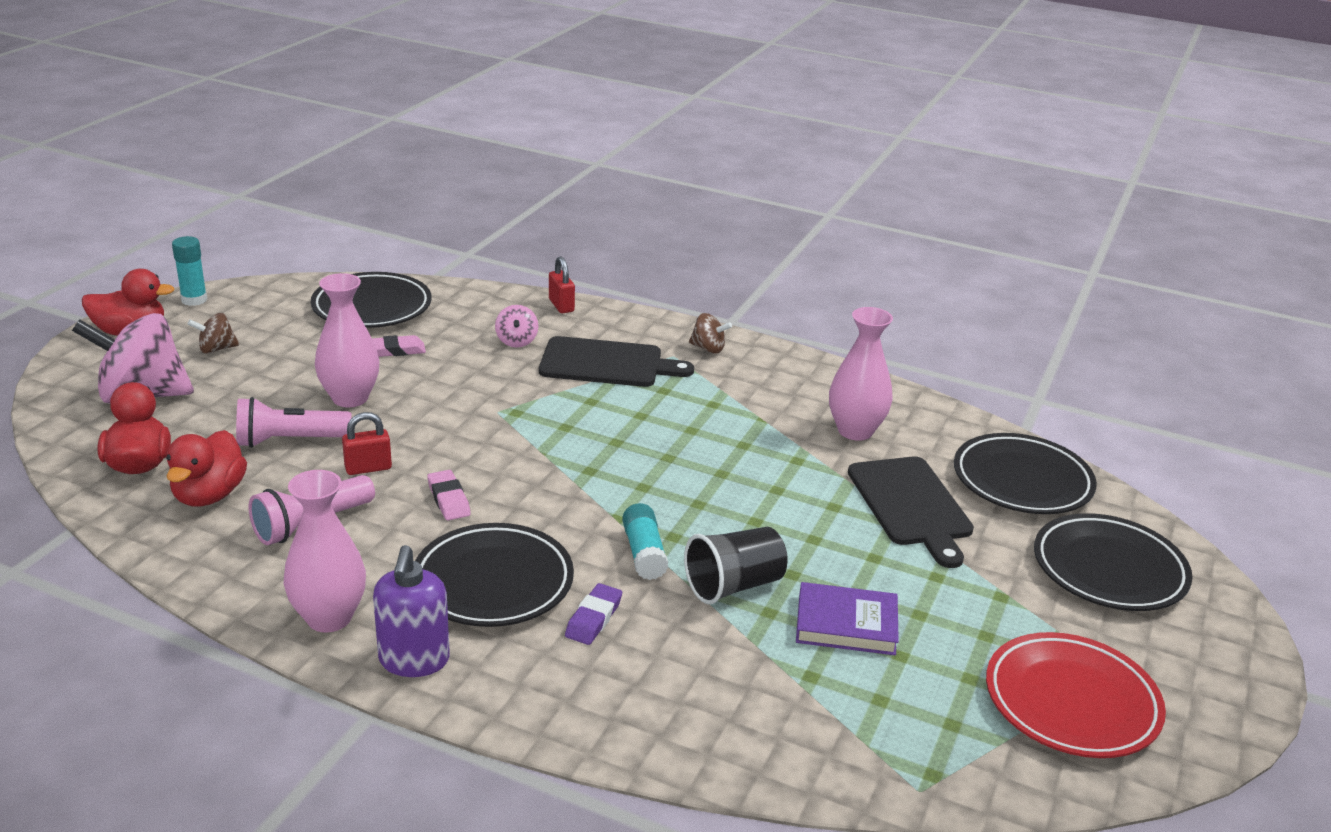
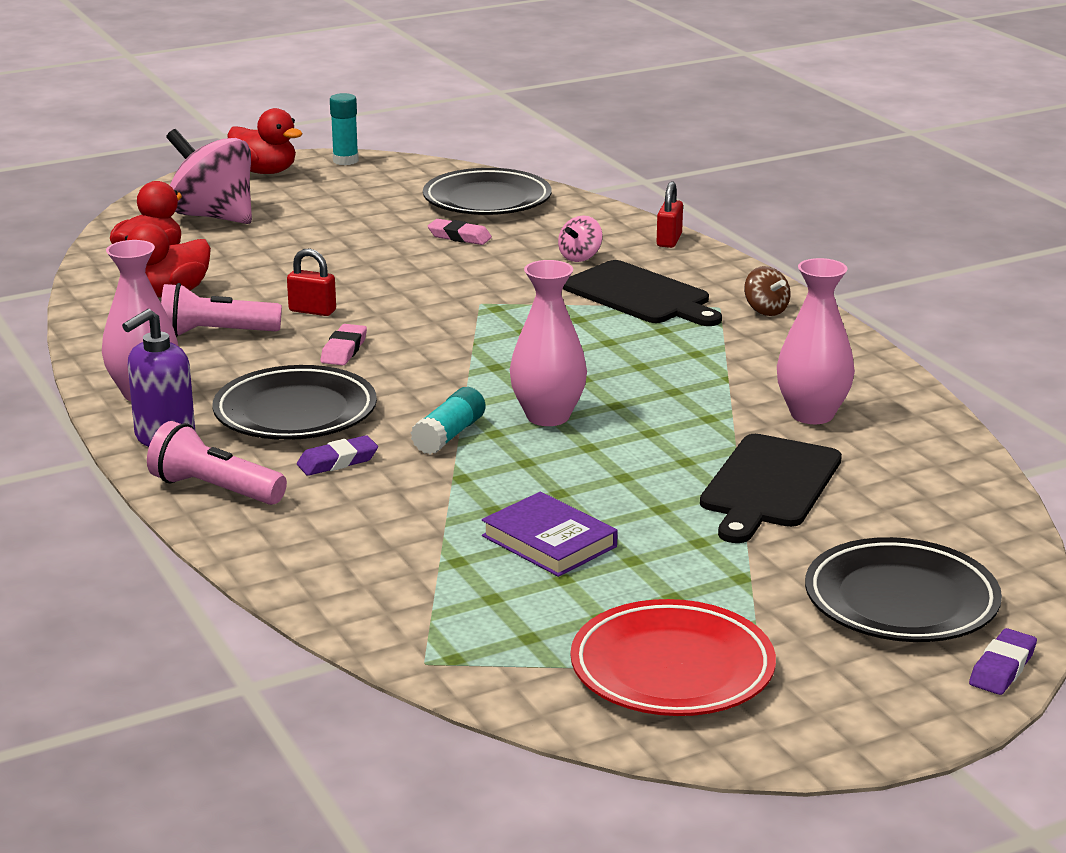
camera: 40 degrees right, 5 degrees down
(216, 349) = (313, 199): brown spinning top -> none
(289, 441) = (279, 276): pink flashlight -> pink flashlight (215, 489)
(350, 398) = (369, 260): pink vase -> pink vase (548, 416)
(734, 585) = (492, 482): black cup -> none
(1022, 481) = (932, 507): black plate -> none
(1226, 597) = (1002, 668): none -> purple eraser

